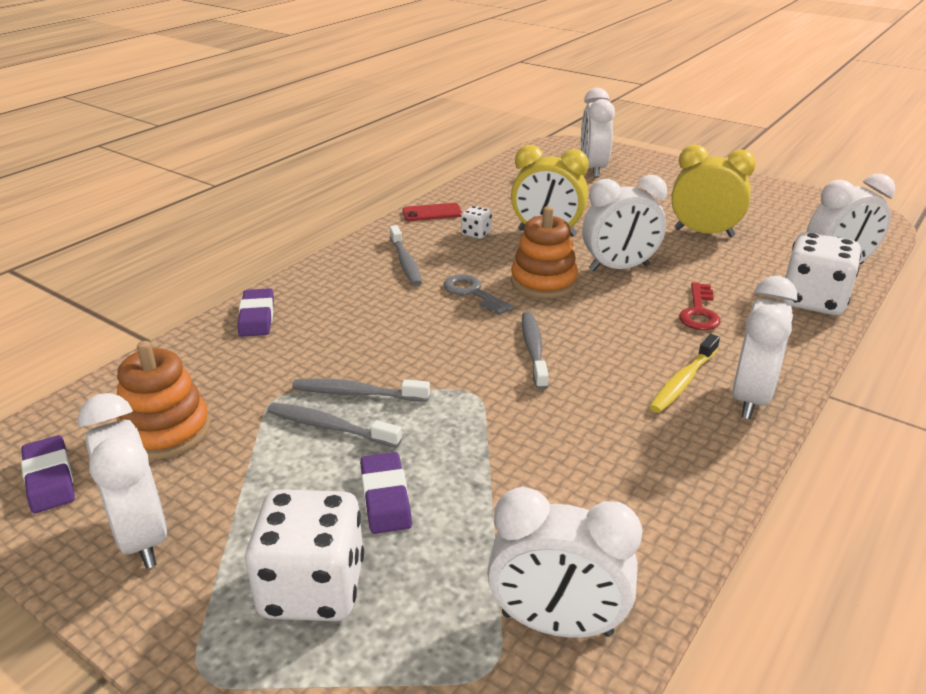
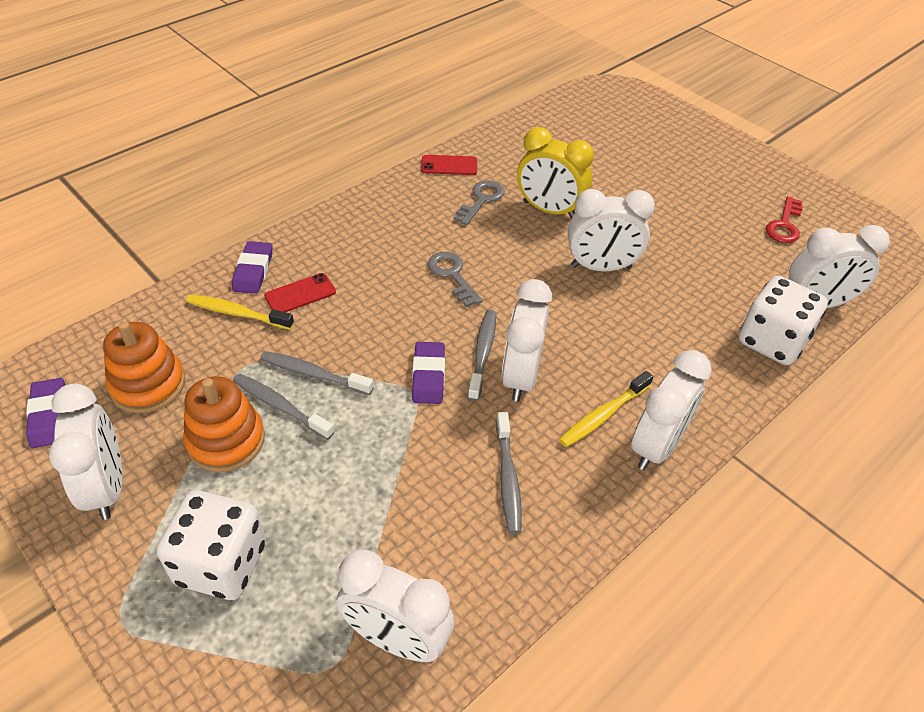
camera: 10 degrees right, 15 degrees up
(251, 354) = (237, 313): none -> yellow toothbrush
(316, 329) = (300, 294): none -> red phone
(385, 497) = (303, 489): purple eraser -> purple eraser (428, 376)
(405, 262) = (403, 226): grey toothbrush -> grey toothbrush (508, 478)
(476, 234) = (481, 200): white dice -> grey key
(543, 282) = (522, 273): orange stacking toy -> orange stacking toy (226, 440)
(593, 169) = (628, 129): white clock -> white clock (520, 376)
(699, 312) = (654, 336): red key -> red key (784, 225)
(703, 233) = (704, 235): yellow clock -> none

